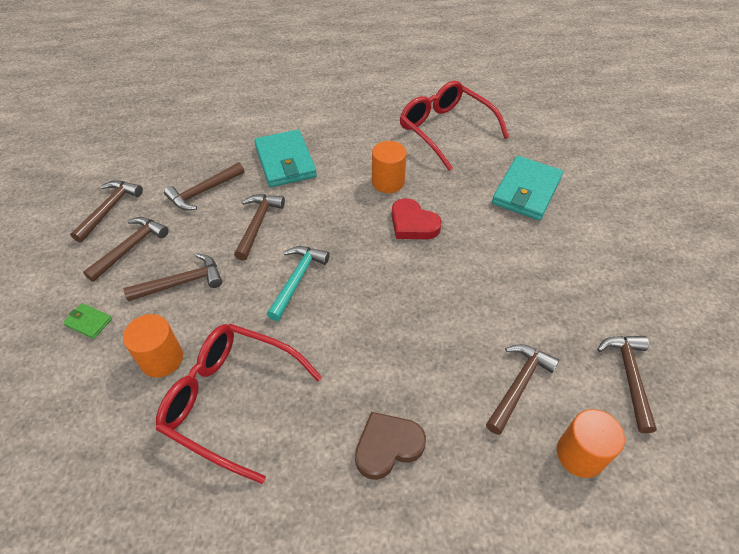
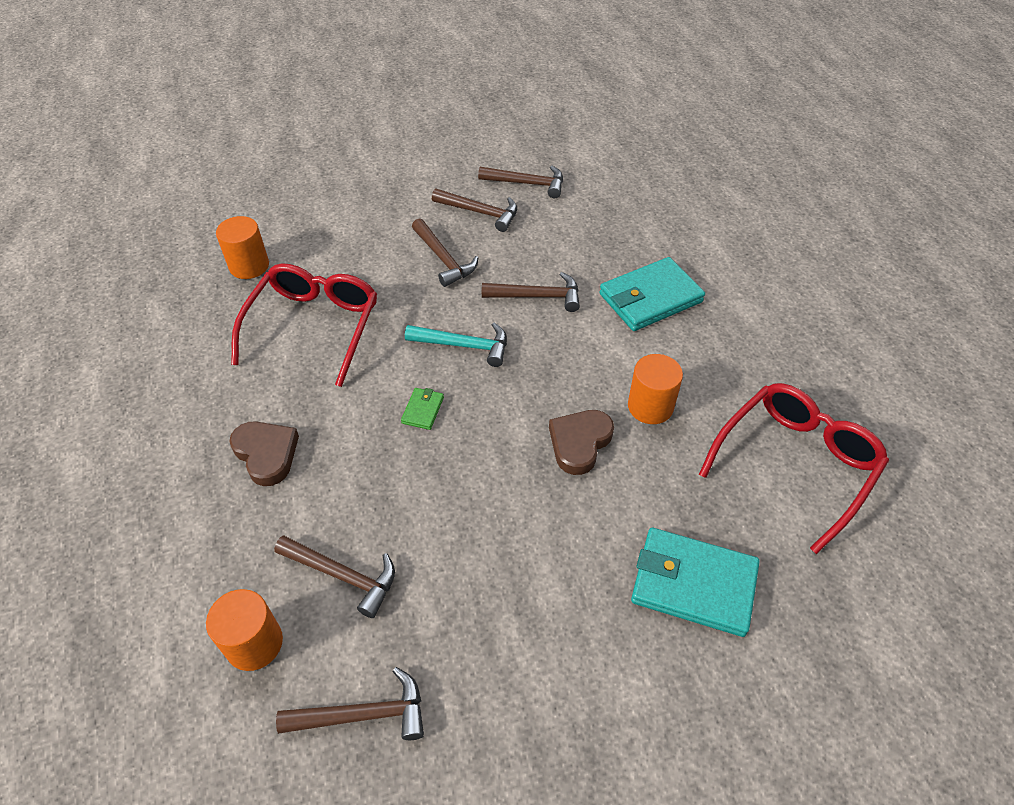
camera: 80 degrees right, 0 degrees up
(88, 322) = (388, 213): green wallet -> green wallet (423, 410)
(162, 359) = (354, 270): orange cylinder -> orange cylinder (249, 266)
(203, 192) = (574, 242): brown hammer -> none
(413, 224) = (579, 443): red heart -> brown heart

